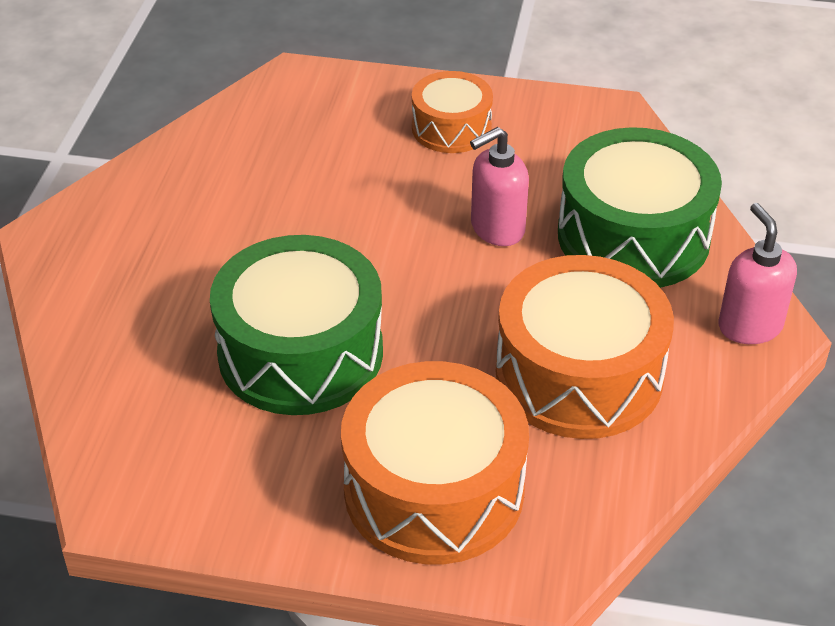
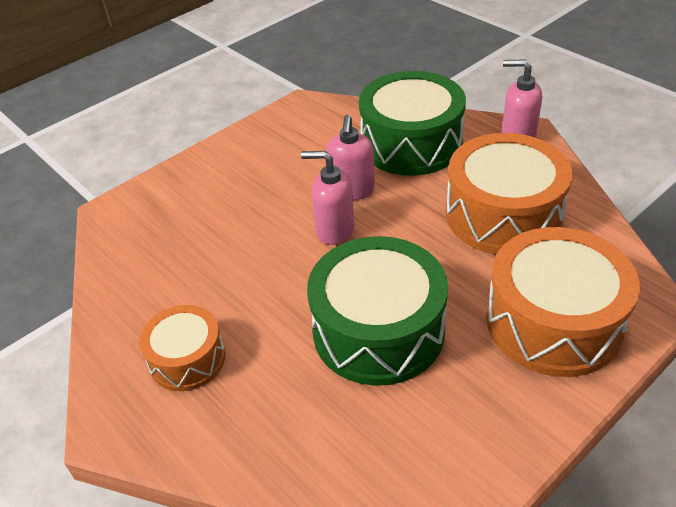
camera: 50 degrees left, 0 degrees up
(418, 247) = (334, 230): none -> pink soap dispenser
(451, 128) = (244, 167): orange drum -> orange drum (187, 359)

